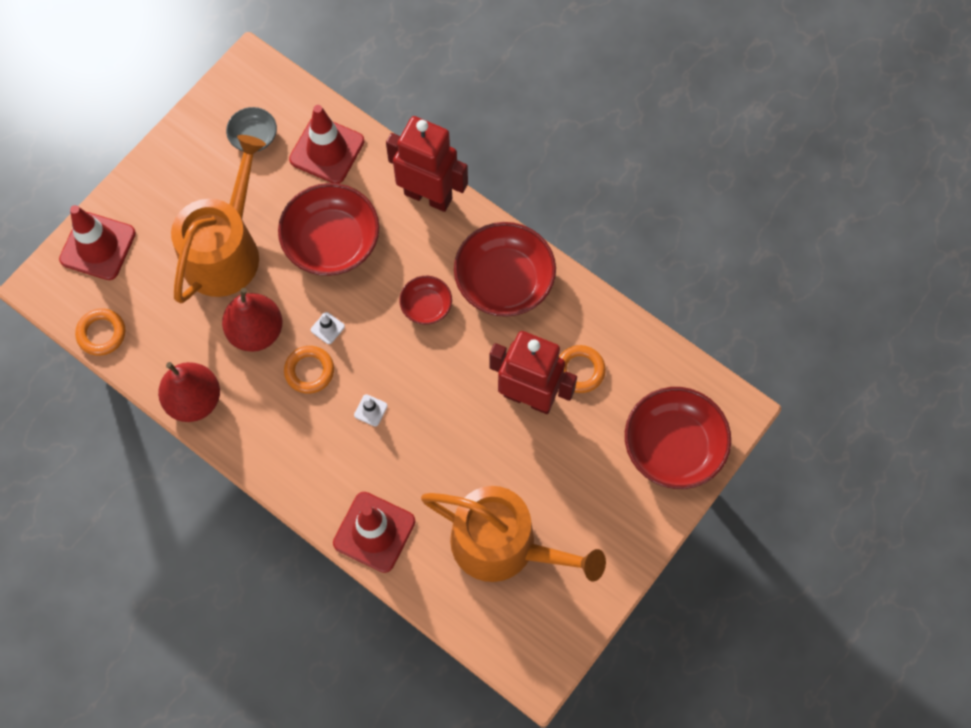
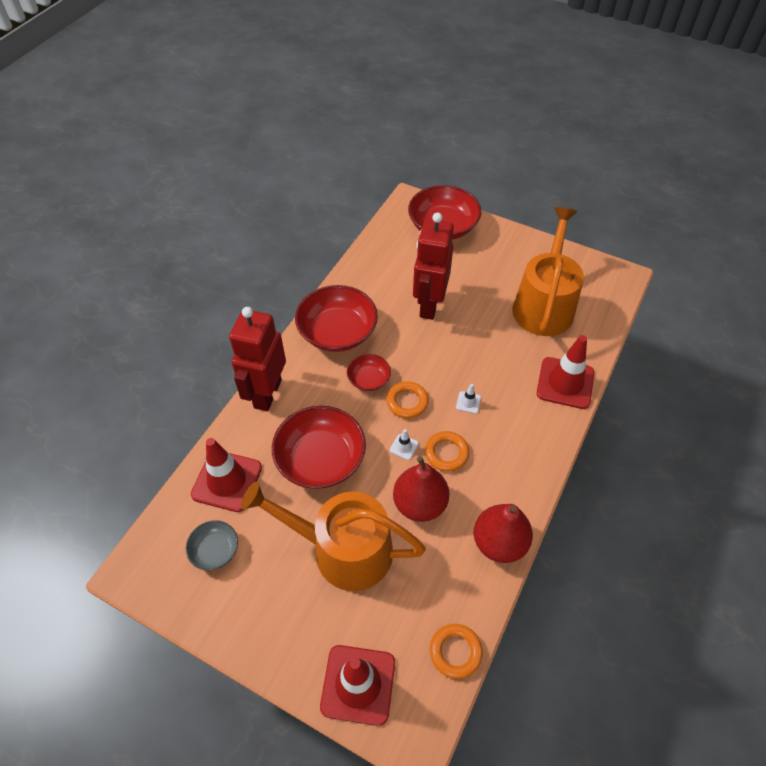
camera: 100 degrees left, 15 degrees down
(580, 370) = (401, 279): orange ring -> orange ring (407, 402)

